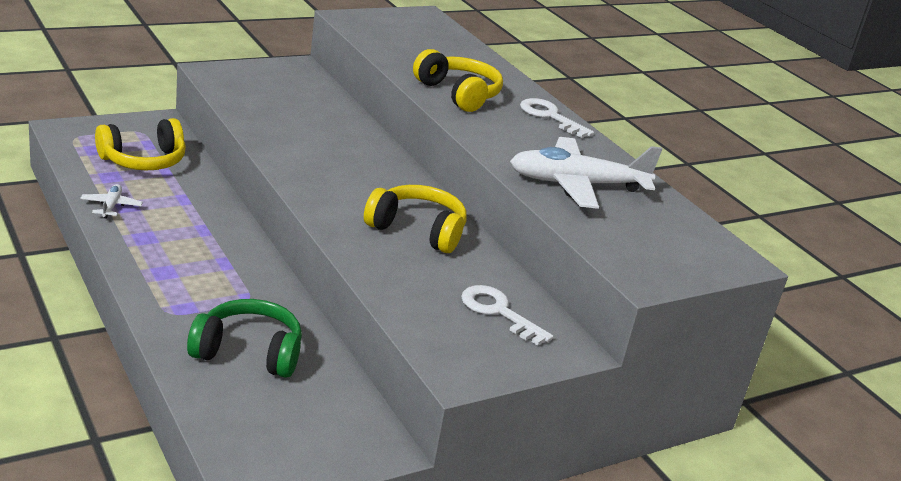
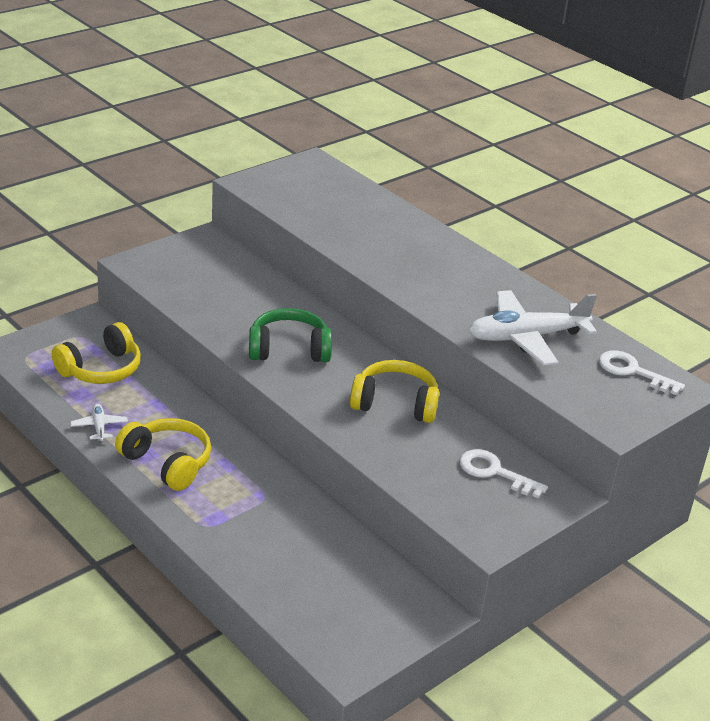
camera: 10 degrees left, 5 degrees up
(248, 352) = (289, 549): green headphones -> green headphones (289, 349)
(458, 94) = (386, 256): yellow headphones -> yellow headphones (167, 463)
(550, 117) = (474, 264): white key -> white key (633, 371)

